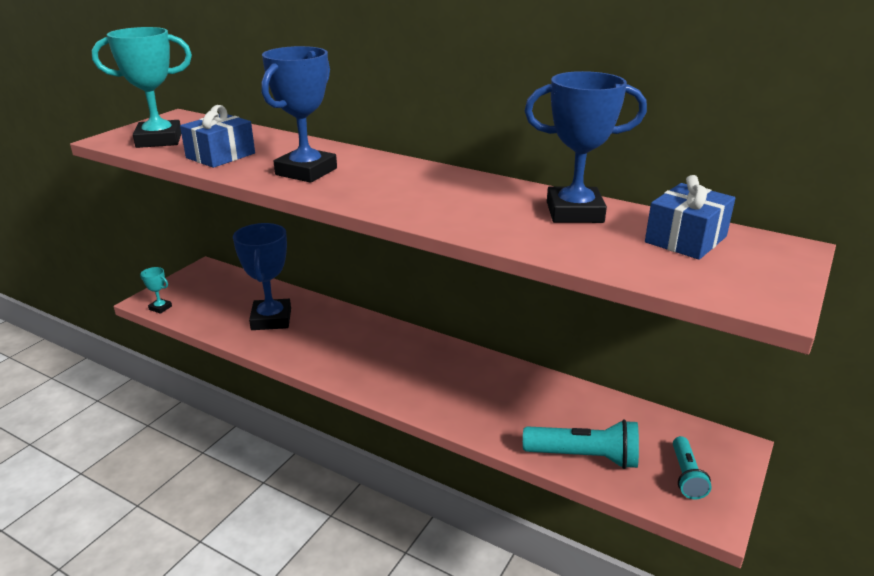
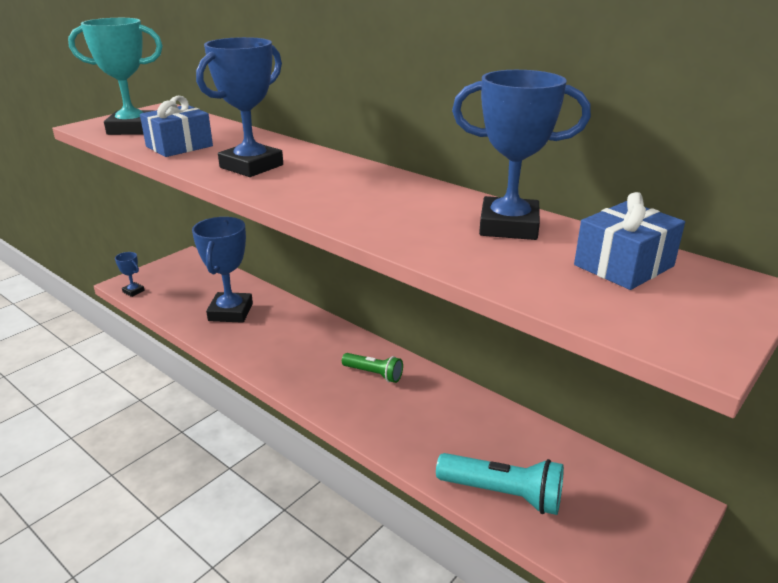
camera: 10 degrees right, 0 degrees up
(160, 308) = (133, 291): turquoise trophy -> blue trophy
(434, 364) = (374, 374): none -> green flashlight
(686, 476) = (613, 532): turquoise flashlight -> none

